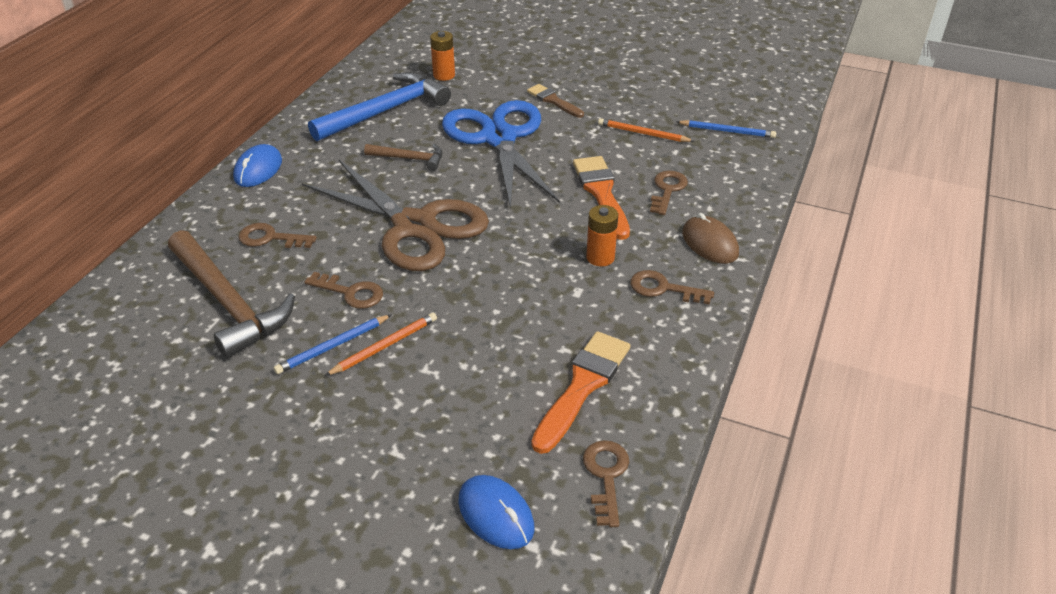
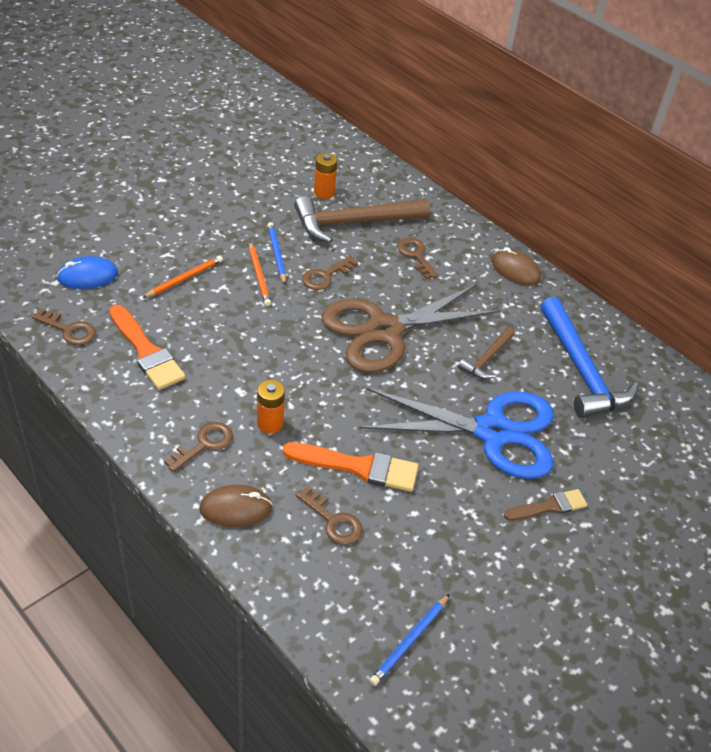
camera: 110 degrees right, 5 degrees up
(258, 169) = (515, 270): blue mouse -> brown mouse
(270, 238) = (416, 255): brown key -> brown key turned 60 degrees counterclockwise
(444, 75) = (641, 436): orange battery -> orange battery (324, 192)
(643, 133) = (445, 554): orange pencil -> orange pencil (184, 278)

